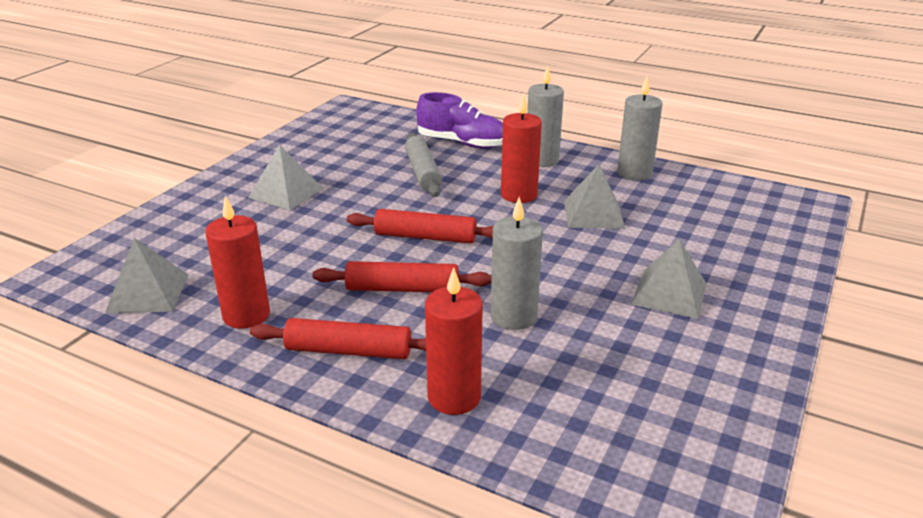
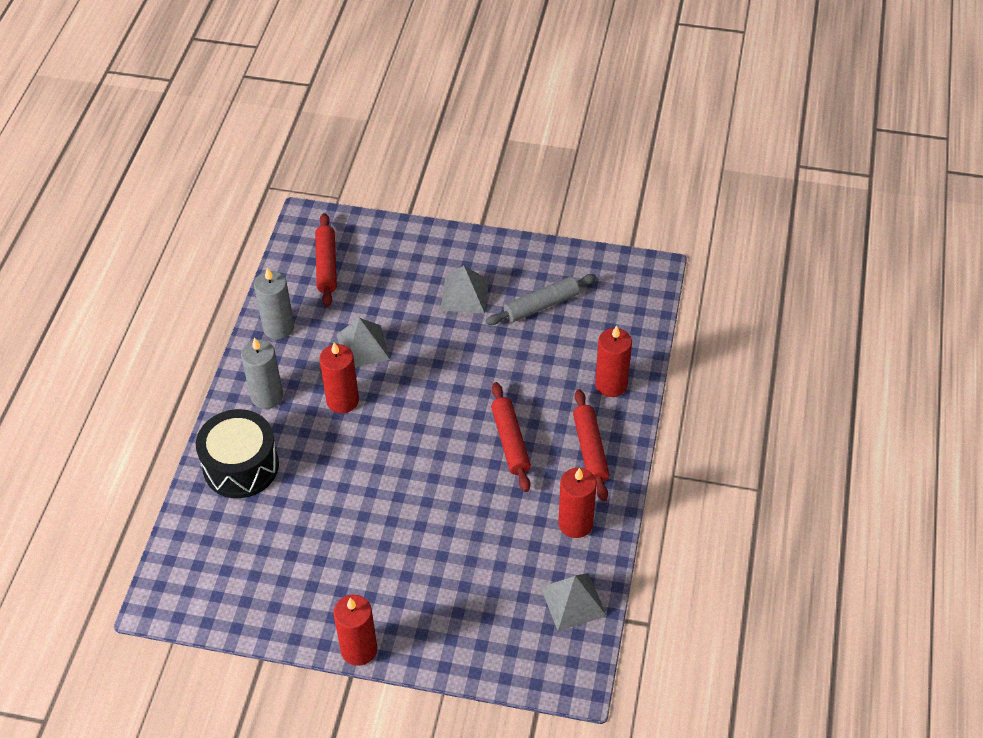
camera: 105 degrees left, 20 degrees up
(225, 173) = (359, 649): none -> red candle
(285, 193) = (386, 577): grey pyramid -> none
(423, 172) = (316, 481): grey rolling pin -> grey rolling pin (541, 305)
(425, 237) = (433, 448): red rolling pin -> red rolling pin (327, 265)
(462, 143) = (241, 466): purple shoe -> black drum
(513, 316) = (520, 372): grey candle -> none

